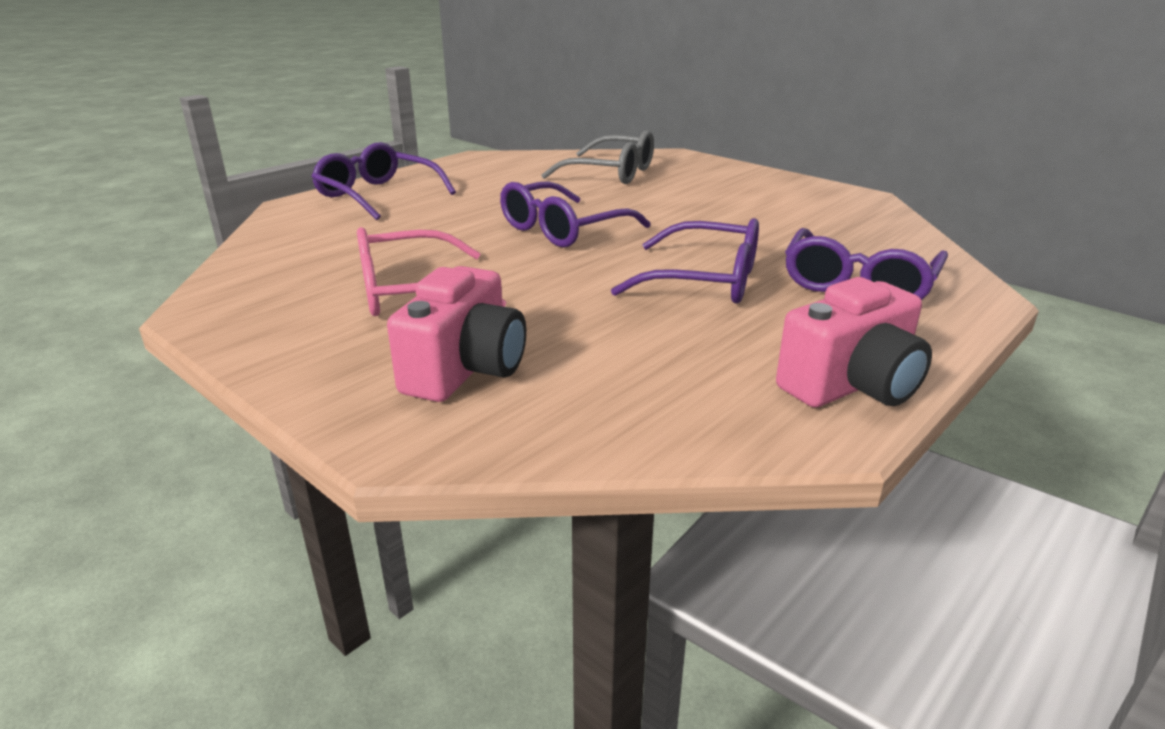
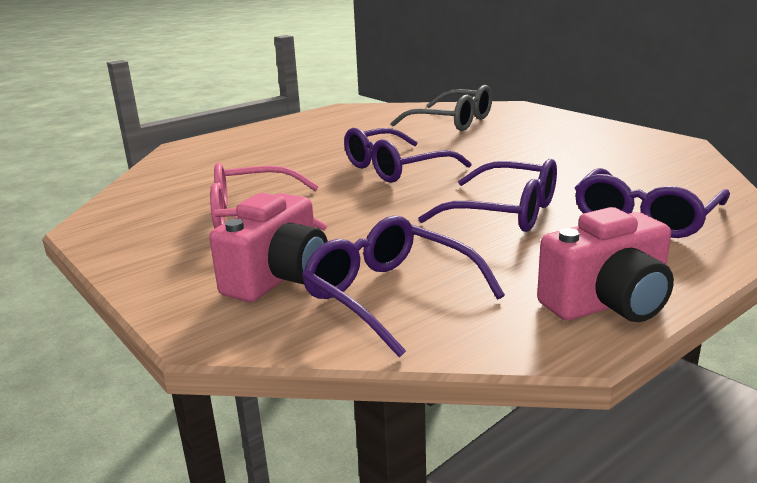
camera: 10 degrees right, 5 degrees down
(378, 195) = (252, 139): purple glasses -> purple glasses (390, 295)

